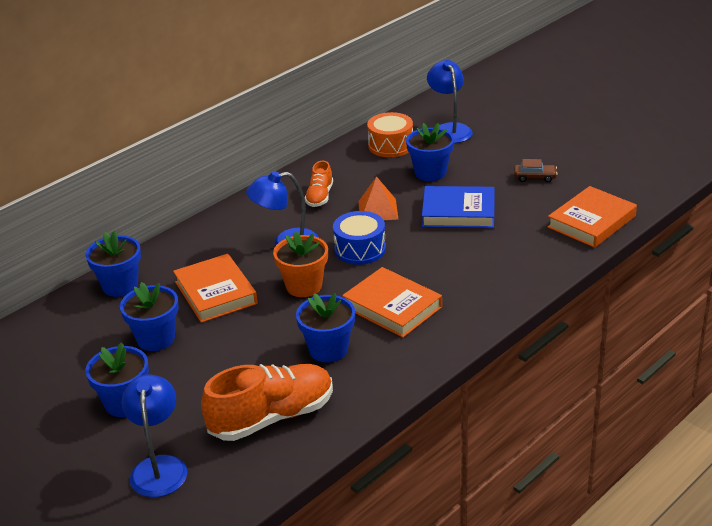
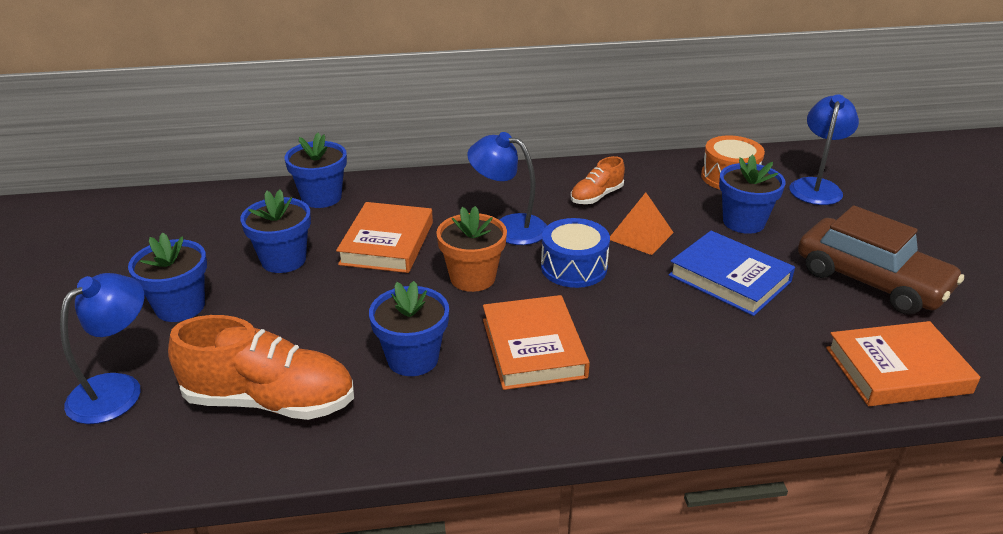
camera: 35 degrees right, 0 degrees up
(535, 177) = (871, 280): brown car -> brown car, size x2.43

